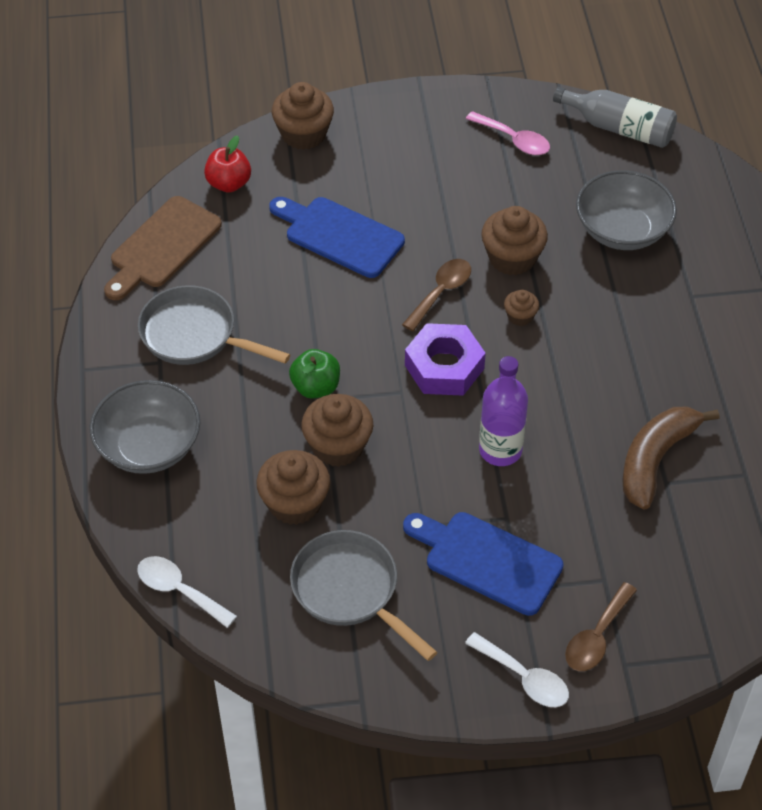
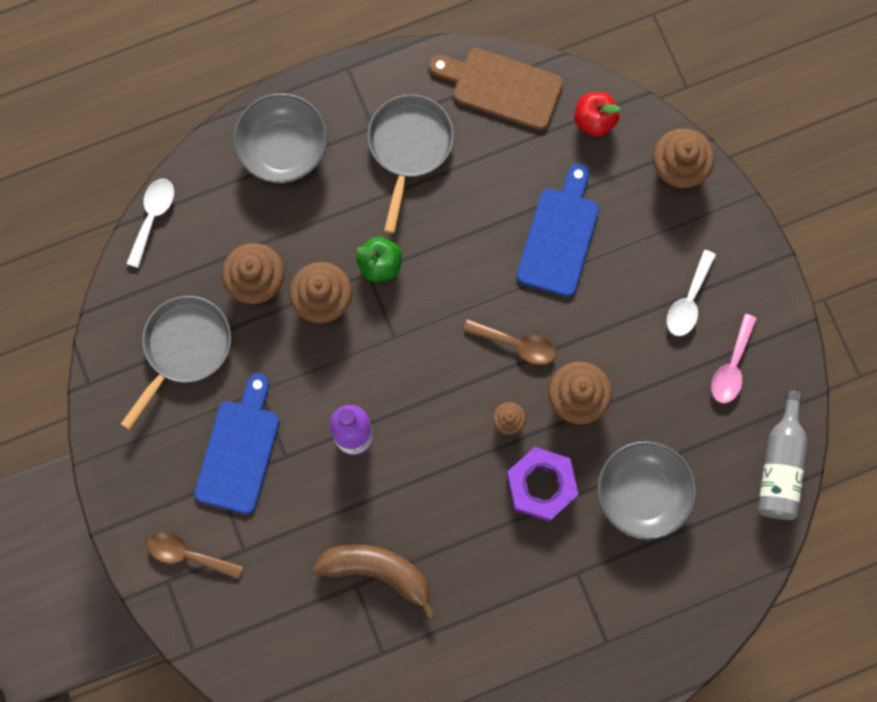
camera: 75 degrees right, 25 degrees up
(444, 367) = (431, 367): purple nut -> purple nut (541, 485)
(524, 678) = (136, 504): white spoon -> white spoon (688, 301)

